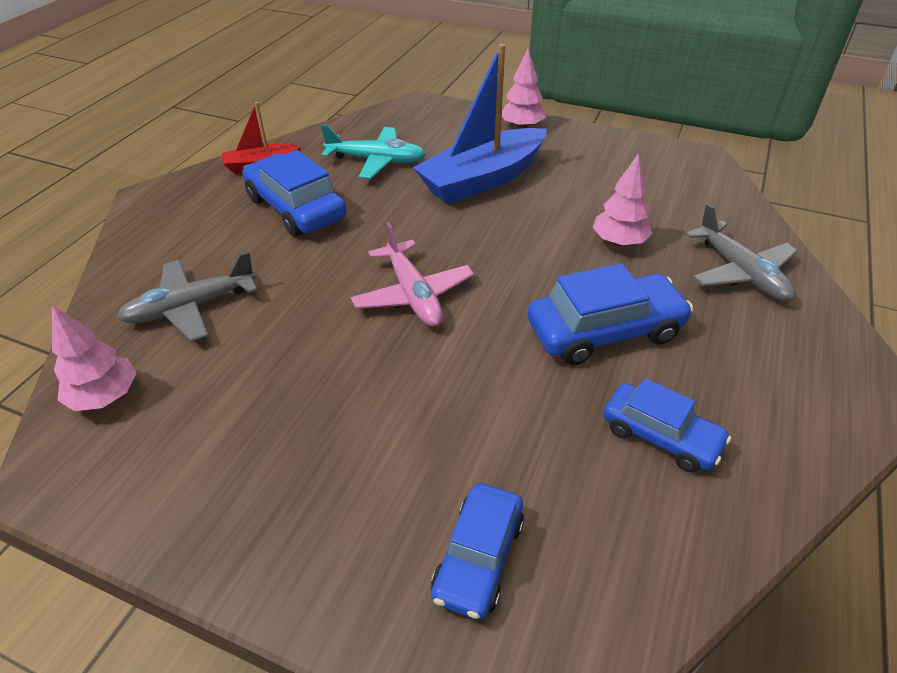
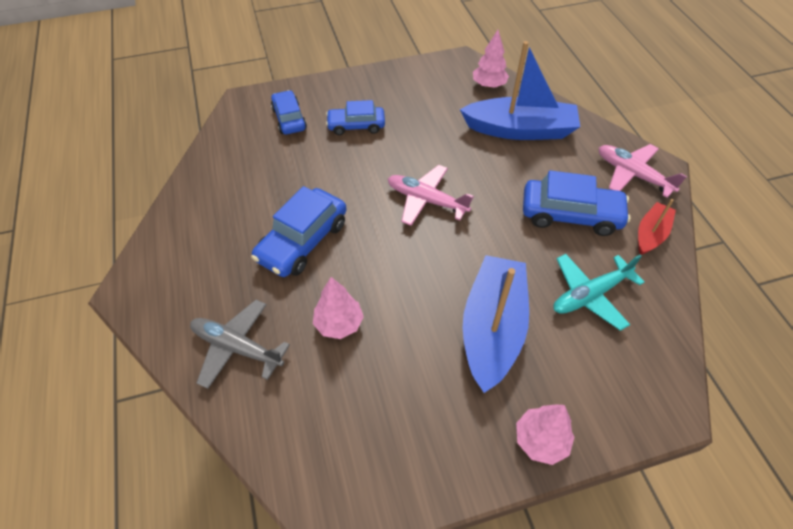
camera: 140 degrees right, 10 degrees up
(183, 205) = (632, 174): none -> pink plane
(190, 307) = (520, 130): grey plane -> blue boat
(660, 436) = (242, 199): blue car -> blue car (356, 126)

